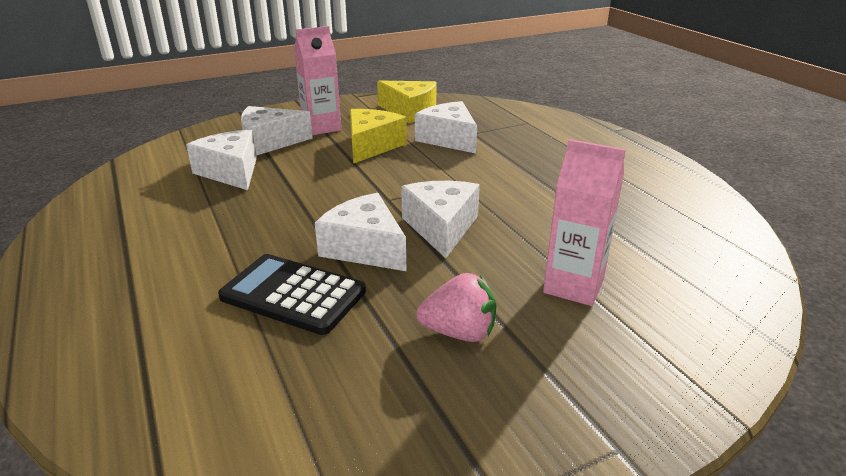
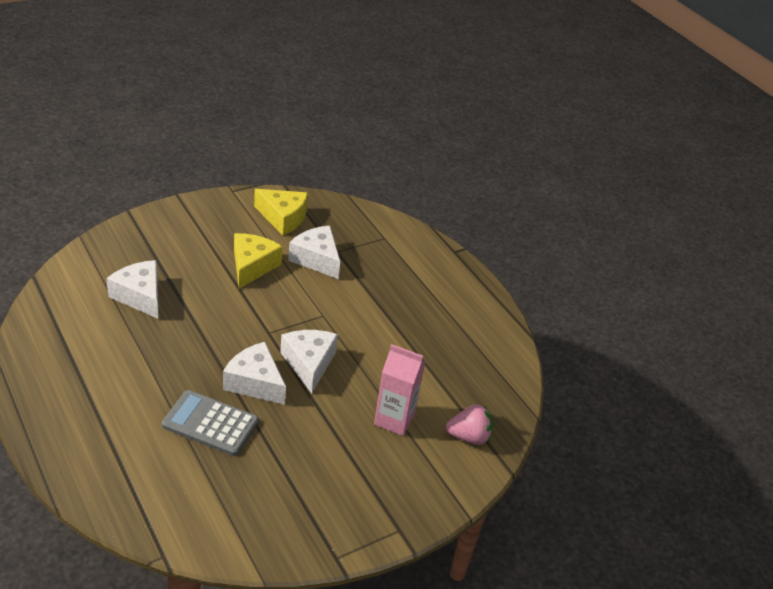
camera: 10 degrees left, 10 degrees up
(269, 142) = (164, 258): white cheese -> none
(293, 294) = (210, 423): black calculator -> grey calculator
(321, 127) = (206, 238): pink carton -> none
(459, 332) = (319, 455): pink strawberry -> pink strawberry (469, 436)

